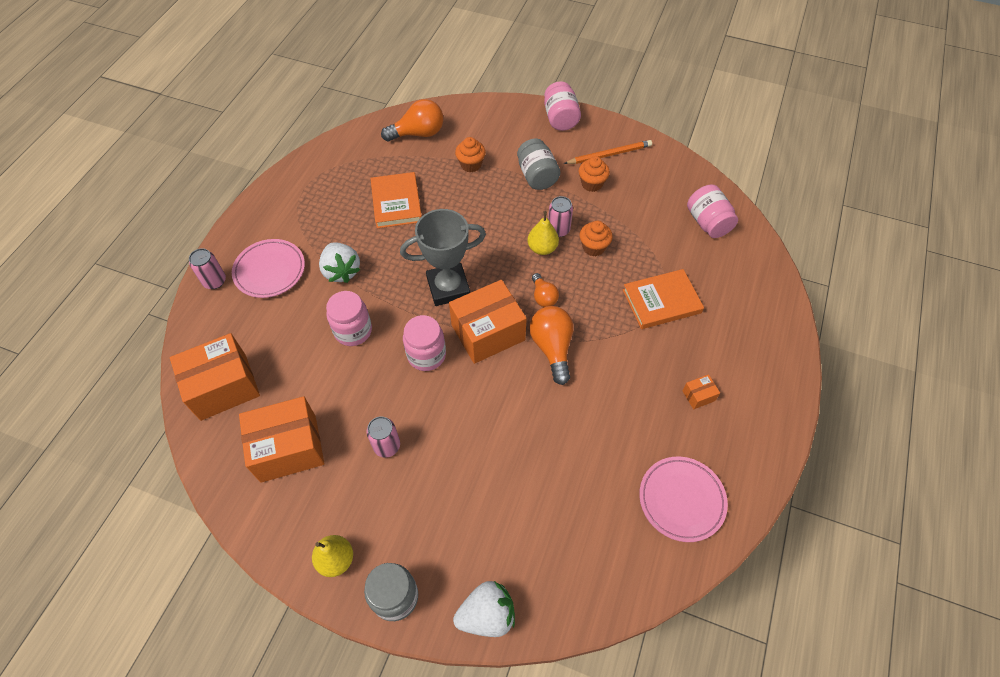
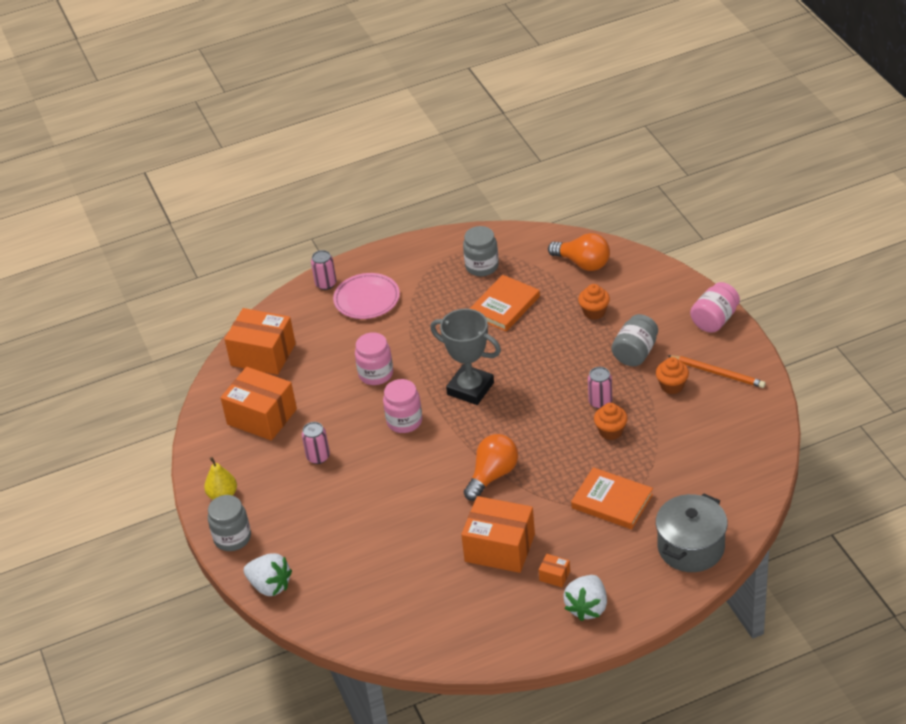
camera: 50 degrees right, 15 degrees down
(340, 183) = (482, 266): none -> grey jar
(341, 271) = (412, 330): white strawberry -> white strawberry (587, 607)
(488, 332) = (461, 435): orange box -> orange box (500, 548)
(542, 248) = (571, 407): yellow pear -> none
(543, 297) = (529, 439): orange light bulb -> none
(681, 500) = (459, 621): pink plate -> none
(707, 222) = (728, 474): pink jar -> none
(754, 295) = (691, 547): none -> grey pot

